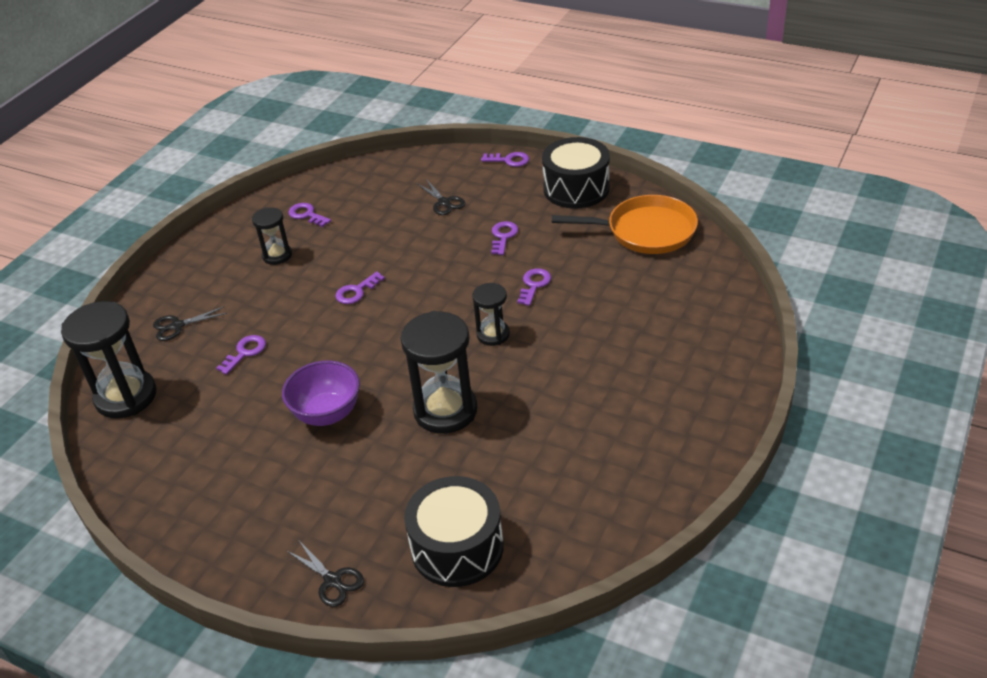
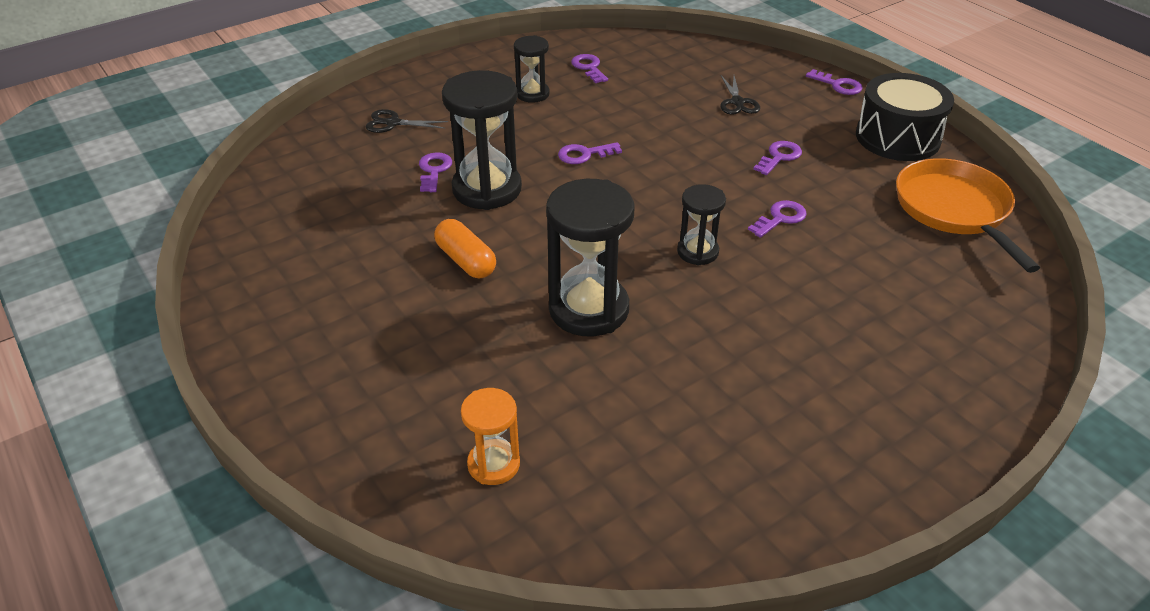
camera: 25 degrees right, 0 degrees up
(126, 397) = (298, 168): black hourglass -> black hourglass (487, 189)
(245, 352) = (434, 170): purple key -> purple key turned 60 degrees counterclockwise
(327, 414) = (466, 260): purple bowl -> orange capsule
(332, 580) = (340, 434): black scissors -> none
(457, 547) = (493, 464): black drum -> orange hourglass
(645, 231) = (954, 210): orange pan -> orange pan turned 135 degrees counterclockwise

